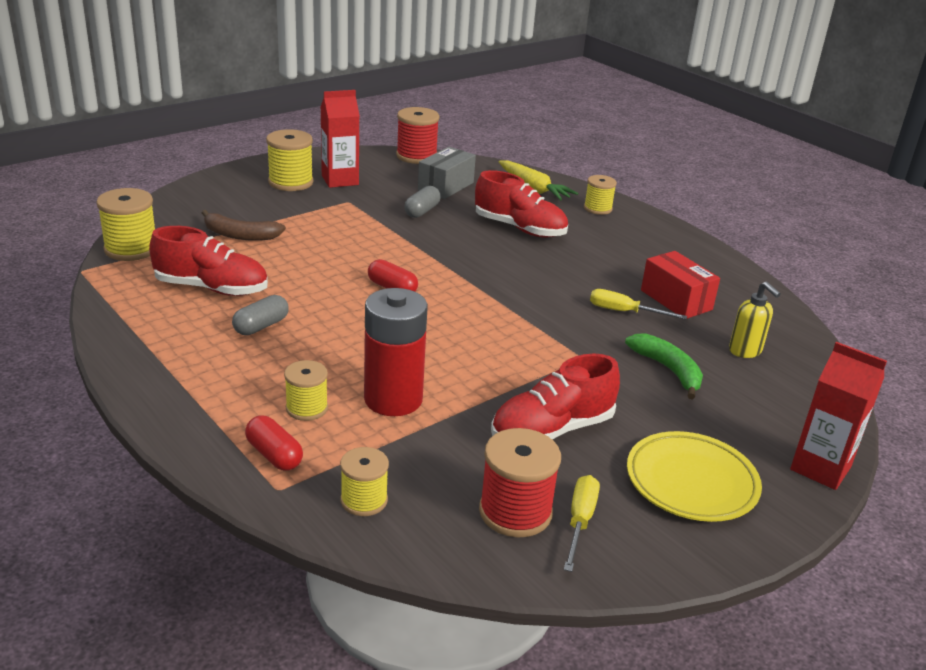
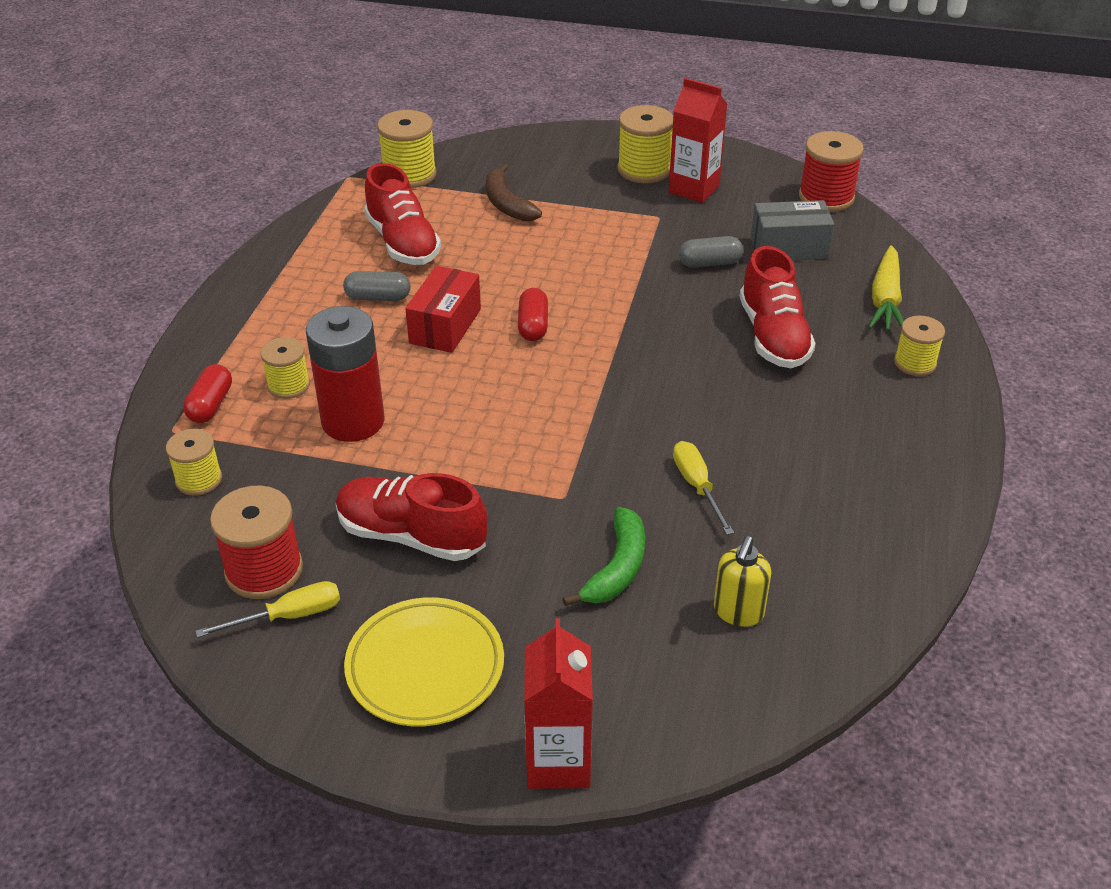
camera: 55 degrees right, 10 degrees up
(676, 300) = (780, 513): red box -> red box (445, 326)

